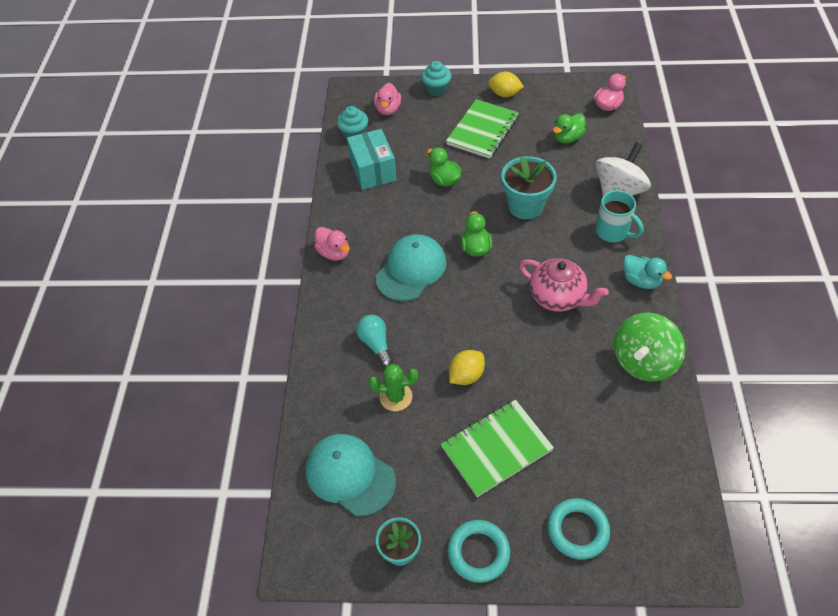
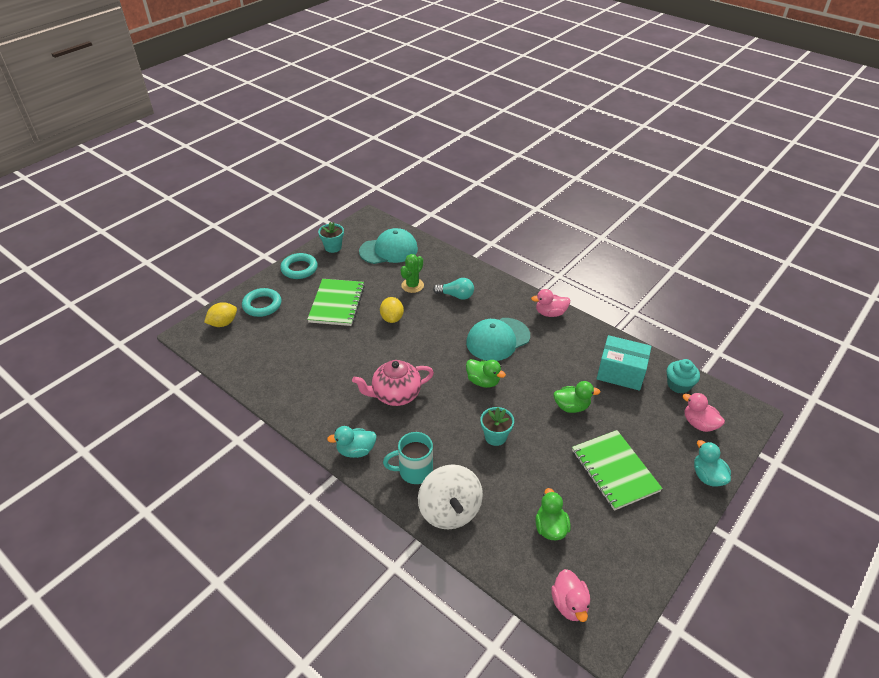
camera: 125 degrees right, 10 degrees down
(411, 270) = (497, 339): turquoise cap -> turquoise cap turned 75 degrees clockwise
(436, 89) = (707, 476): turquoise cupcake -> turquoise duck
(504, 94) = (659, 525): yellow lemon -> yellow lemon (223, 323)
(525, 206) = (495, 437): turquoise flower pot -> turquoise flower pot, size x0.62
(643, 361) = (303, 401): green spinning top -> none

